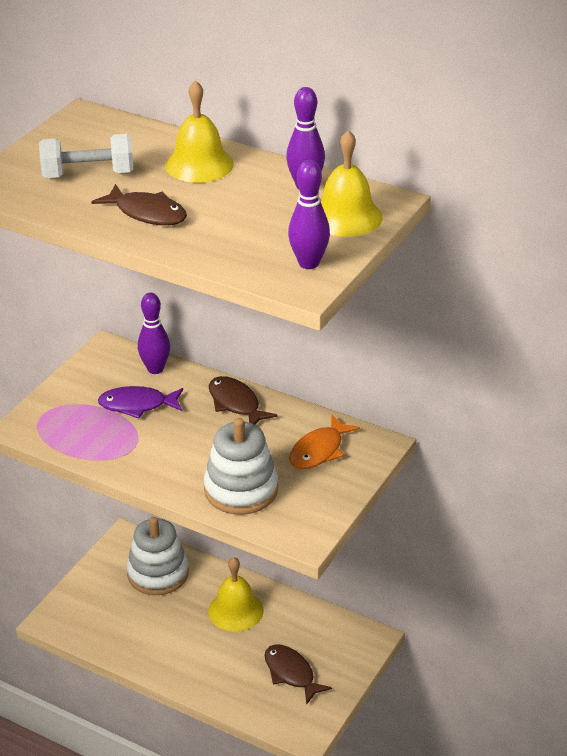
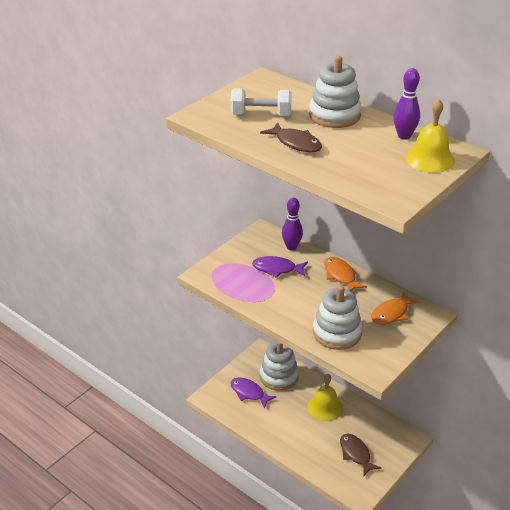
camera: 10 degrees right, 0 degrees up
(114, 605) = (249, 393): none -> purple fish
(199, 164) = (334, 115): yellow bell -> white stacking toy
(236, 404) = (340, 276): brown fish -> orange fish
(309, 263) = (400, 187): purple bowling pin -> none

